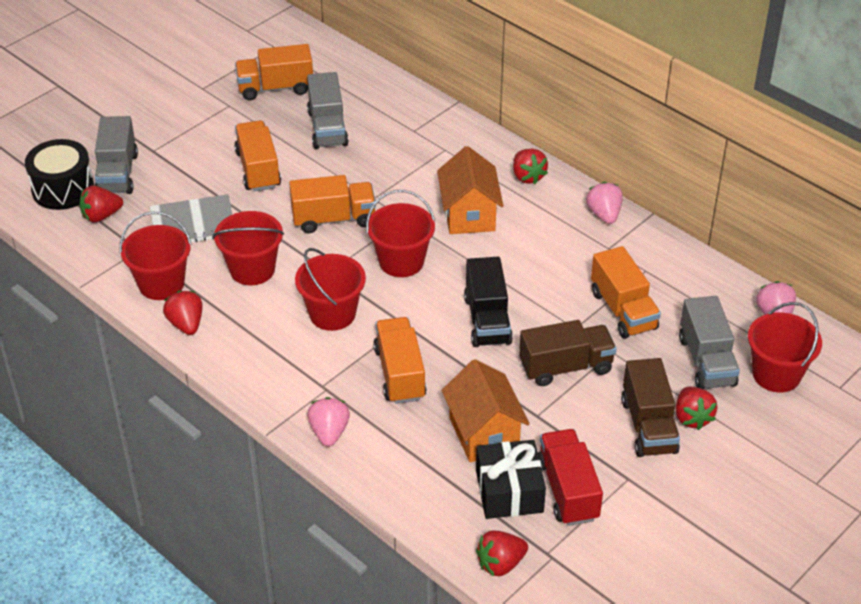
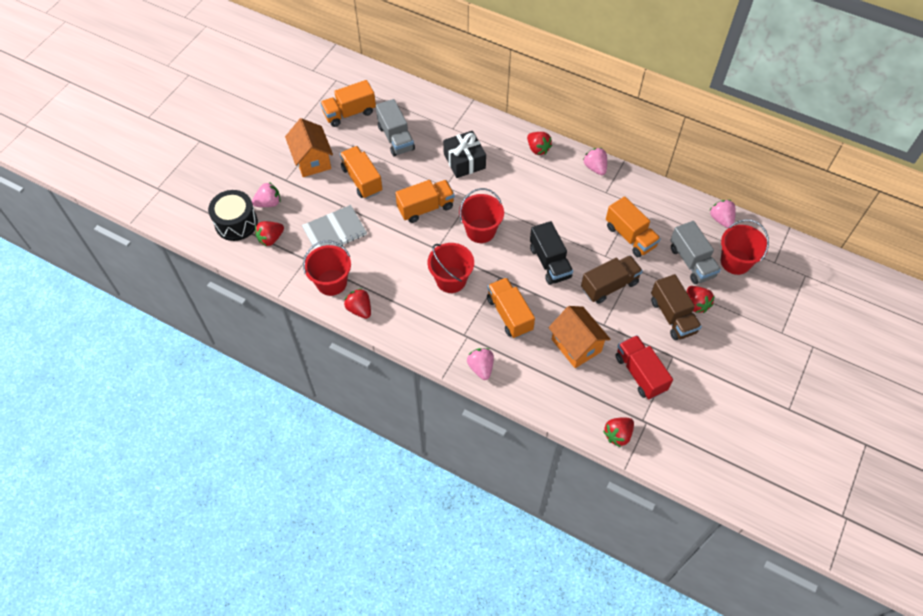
camera: 15 degrees left, 15 degrees up
(117, 173) = (269, 203): grey truck -> pink strawberry
(252, 269) = (387, 258): red bucket -> none
(469, 215) = (511, 186): orange house -> orange house (312, 160)
(509, 491) = (605, 382): black gift -> black gift (464, 161)

